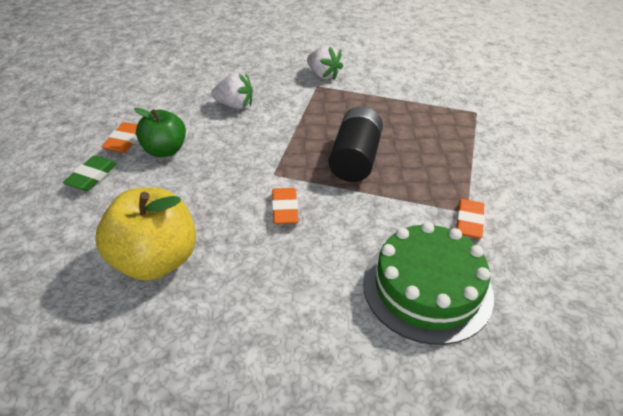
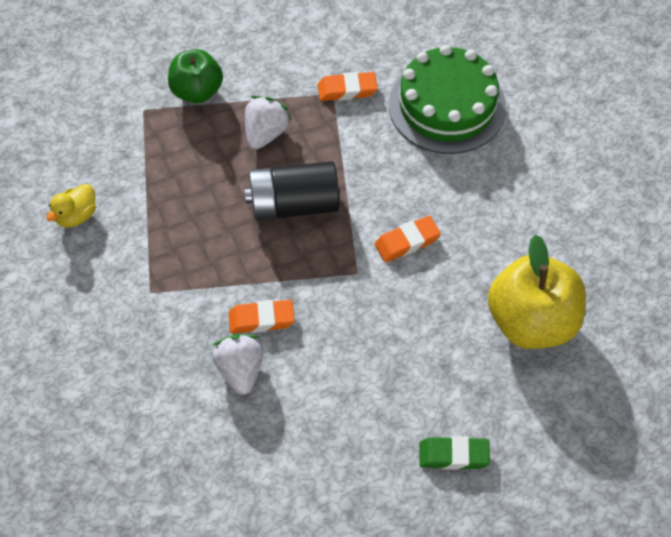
camera: 110 degrees left, 15 degrees up
(125, 141) = (374, 460): orange eraser -> orange eraser (261, 319)
(164, 150) = (370, 404): green apple -> green apple (197, 91)
(323, 75) = (119, 293): white strawberry -> white strawberry (265, 134)
(391, 71) = (76, 216): none -> yellow duck

